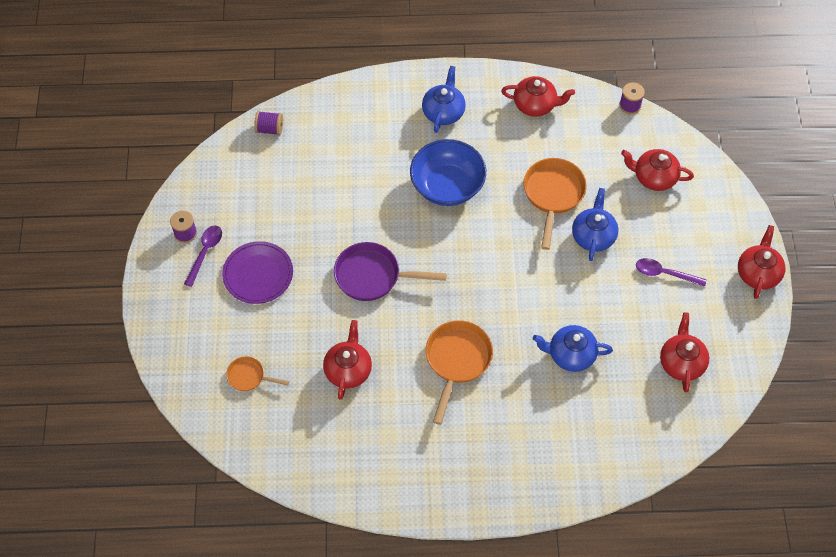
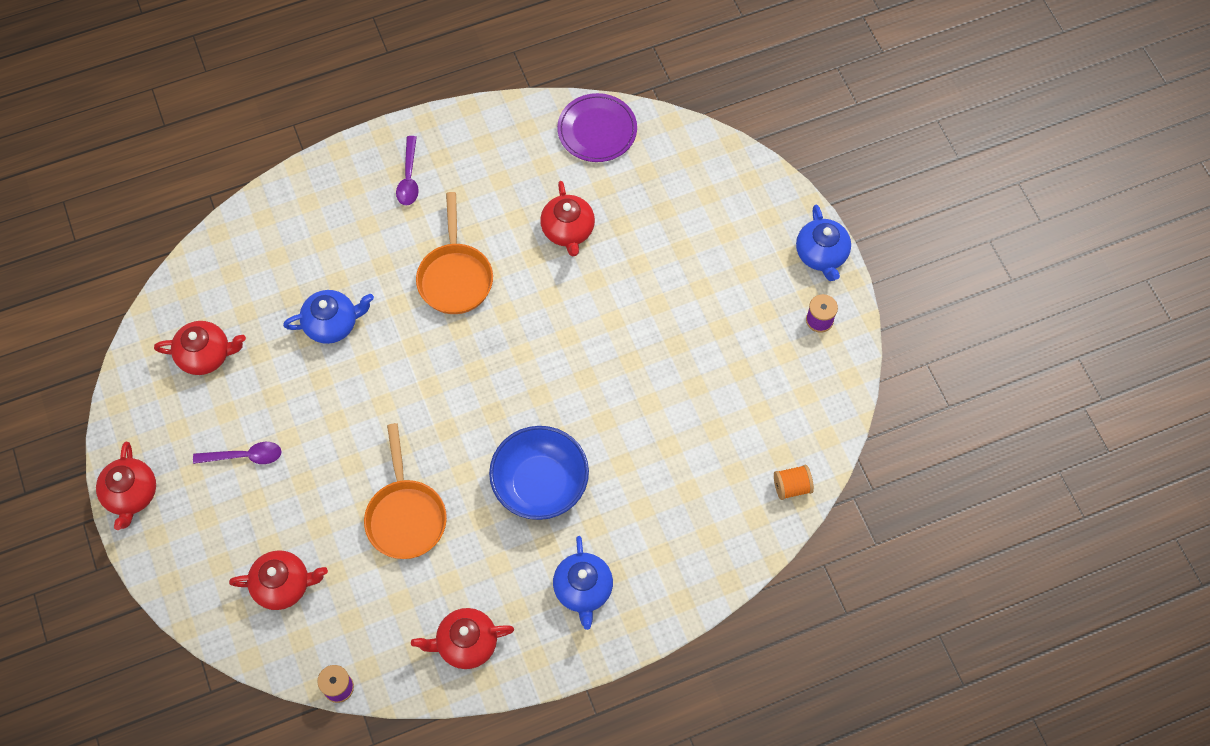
camera: 160 degrees right, 5 degrees up
(205, 252) = (785, 305): purple spoon -> purple spoon (409, 178)
(249, 377) = (668, 190): orange pan -> none
(258, 274) = (713, 300): purple plate -> purple plate (597, 130)
(270, 129) = (791, 487): purple spool -> orange spool
(373, 276) = (584, 340): purple pan -> none
(593, 236) = (341, 476): blue teapot -> blue teapot (821, 254)
(681, 362) = (206, 355): red teapot -> red teapot turned 75 degrees counterclockwise

